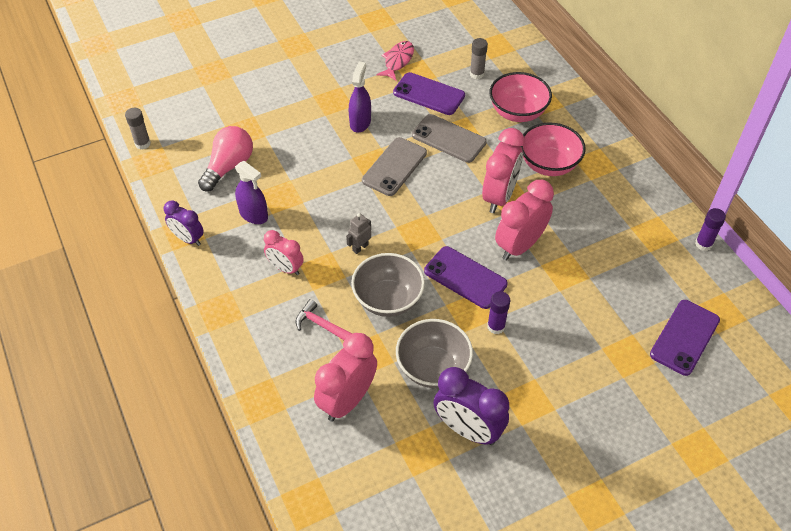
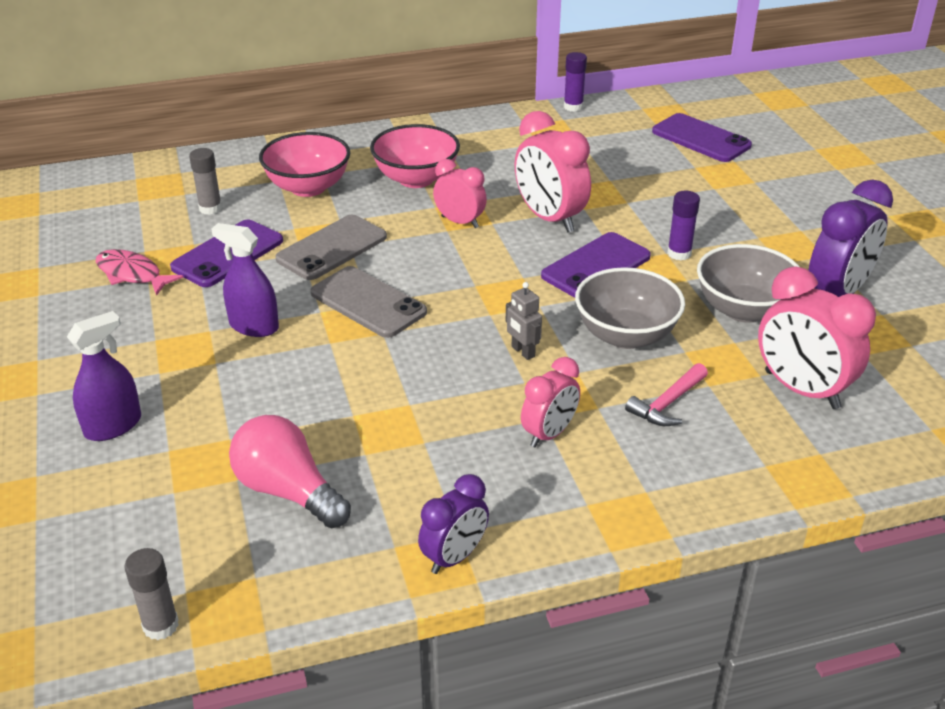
camera: 80 degrees left, 15 degrees down
(253, 214) = (420, 464): purple spray bottle -> purple spray bottle (113, 426)
(499, 196) = (460, 222): pink clock -> pink clock, size x0.62

